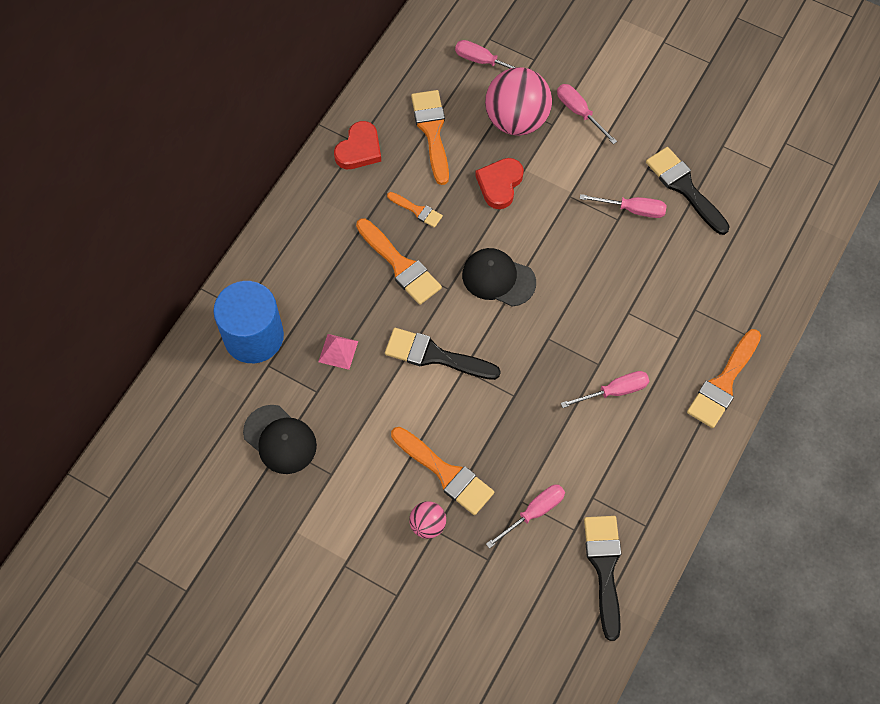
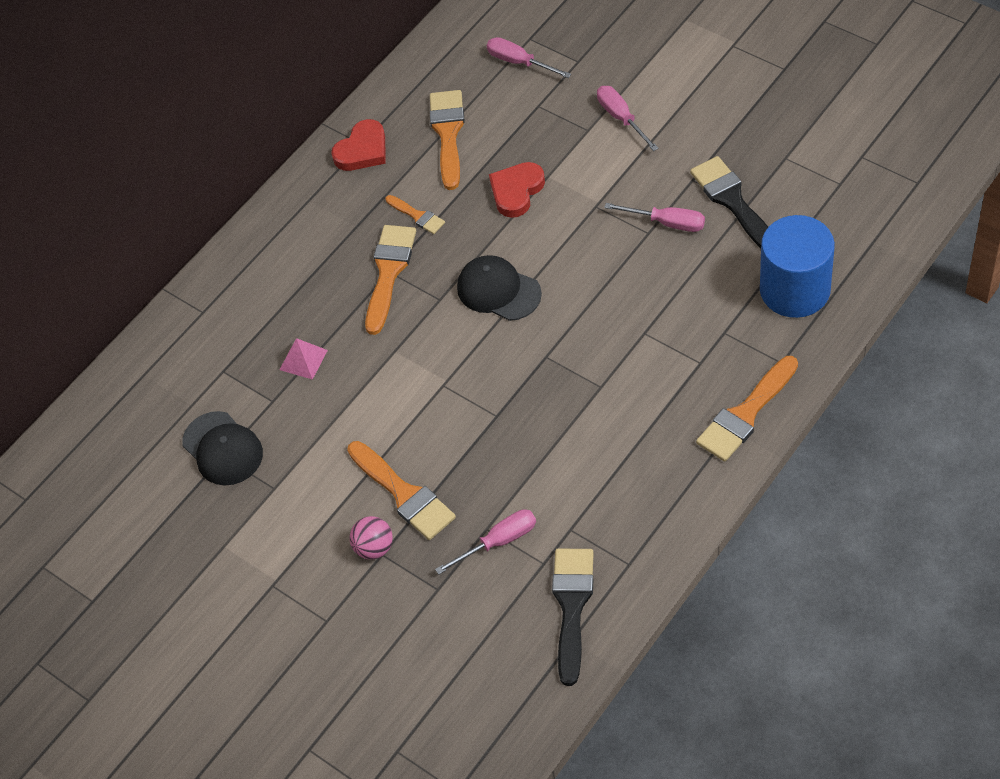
camera: 15 degrees right, 10 degrees down
(253, 336) = (212, 340): blue cylinder -> blue cylinder (795, 290)
(400, 265) = (389, 272): orange brush -> orange brush turned 135 degrees counterclockwise
(435, 356) = (412, 369): black brush -> none
(516, 120) = (547, 124): pink ball -> none
(614, 391) = (614, 416): pink screwdriver -> none

